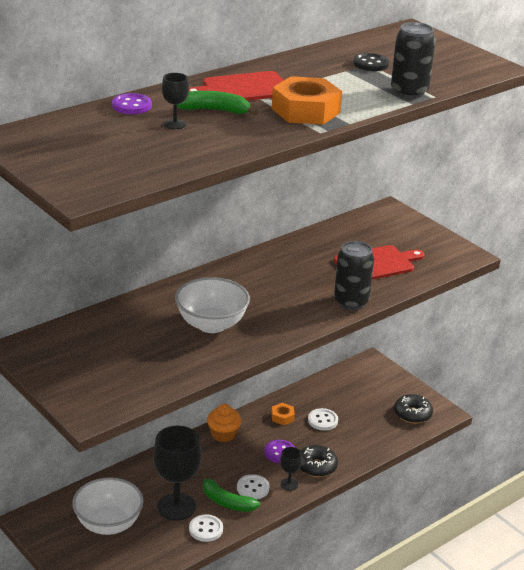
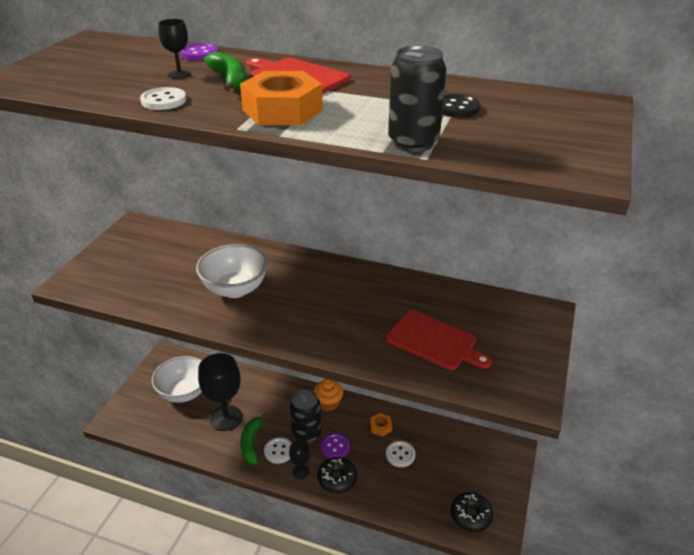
camera: 60 degrees right, 5 degrees up
(206, 529) = (212, 447): white button -> white button (163, 101)
(351, 302) = (347, 351): black can -> black can (306, 434)

